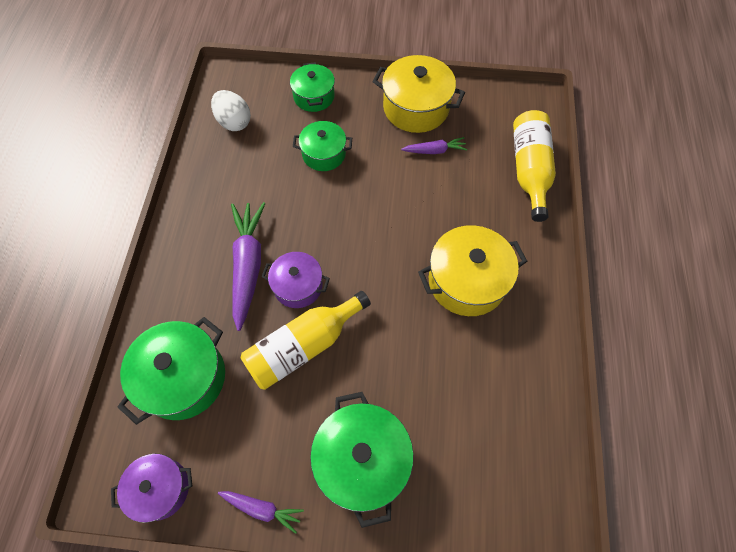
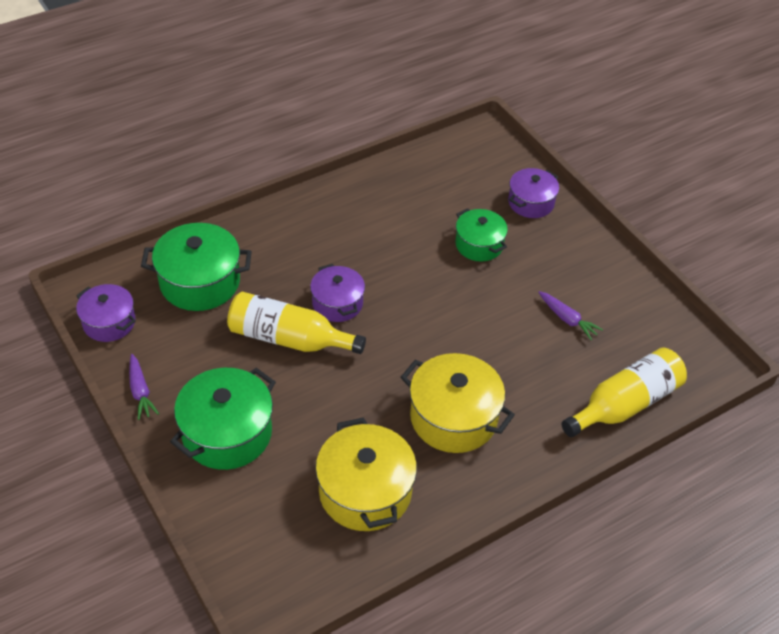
camera: 50 degrees right, 15 degrees down
(234, 122) = (447, 169): white egg -> none
(248, 265) = (325, 261): purple carrot -> none
(314, 96) = (531, 202): green pot -> purple pot
(416, 108) = (600, 279): yellow pot -> yellow pot (365, 492)

